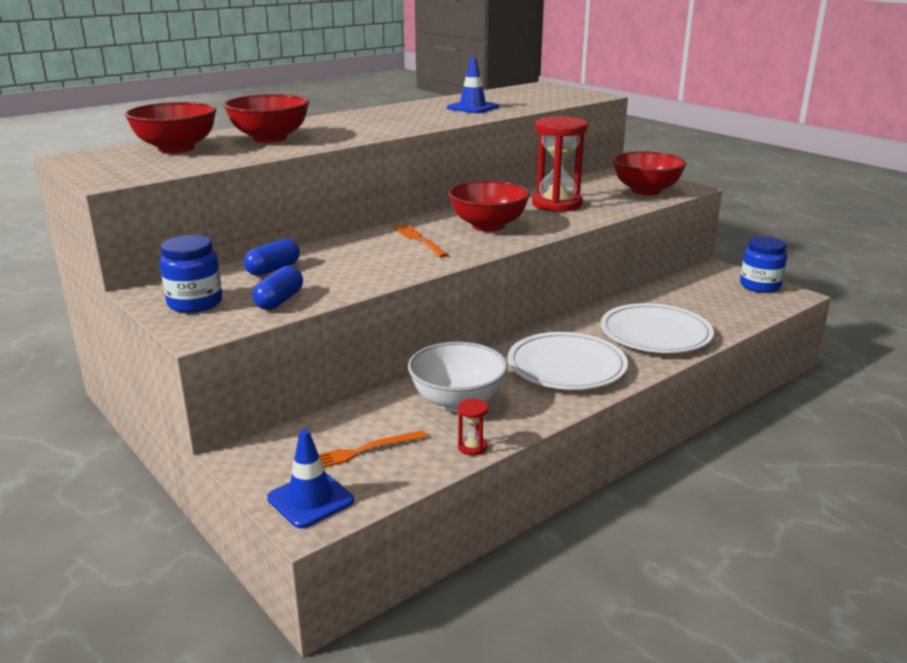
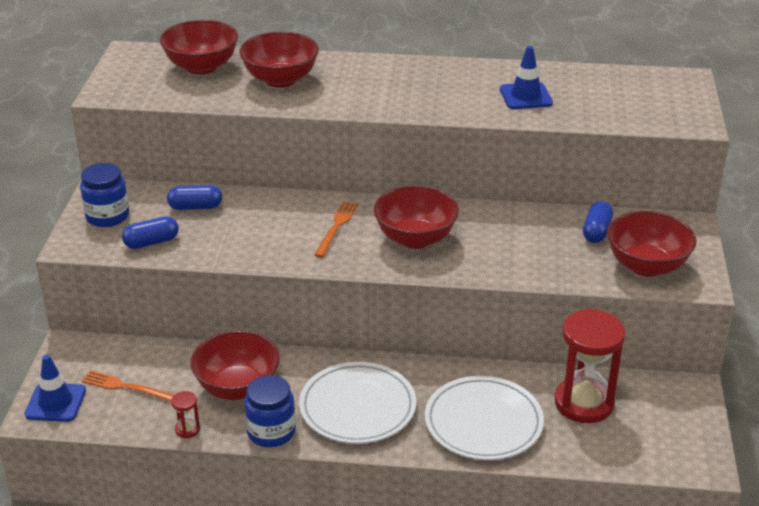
camera: 45 degrees right, 10 degrees up
(457, 401) = (237, 387): white bowl -> red bowl
(556, 204) = (524, 240): red hourglass -> red hourglass (584, 403)
(585, 188) = (596, 231): none -> blue capsule
(760, 286) = (691, 435): blue jar -> blue jar (271, 432)

